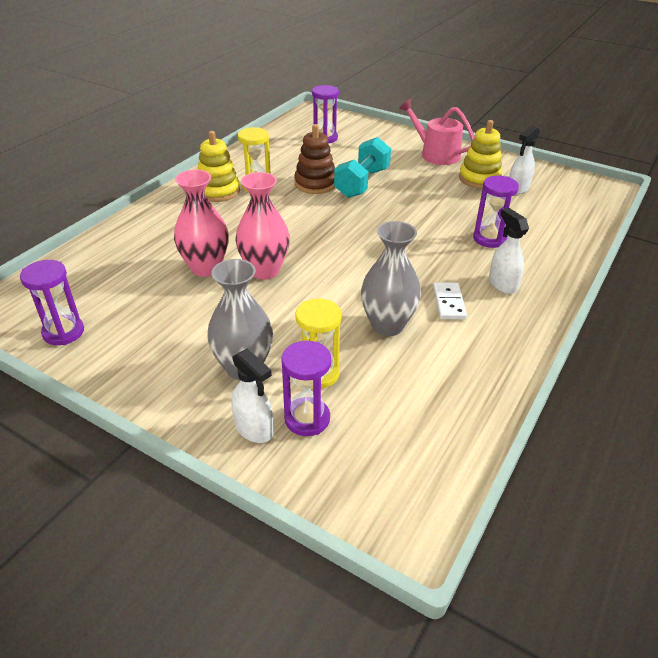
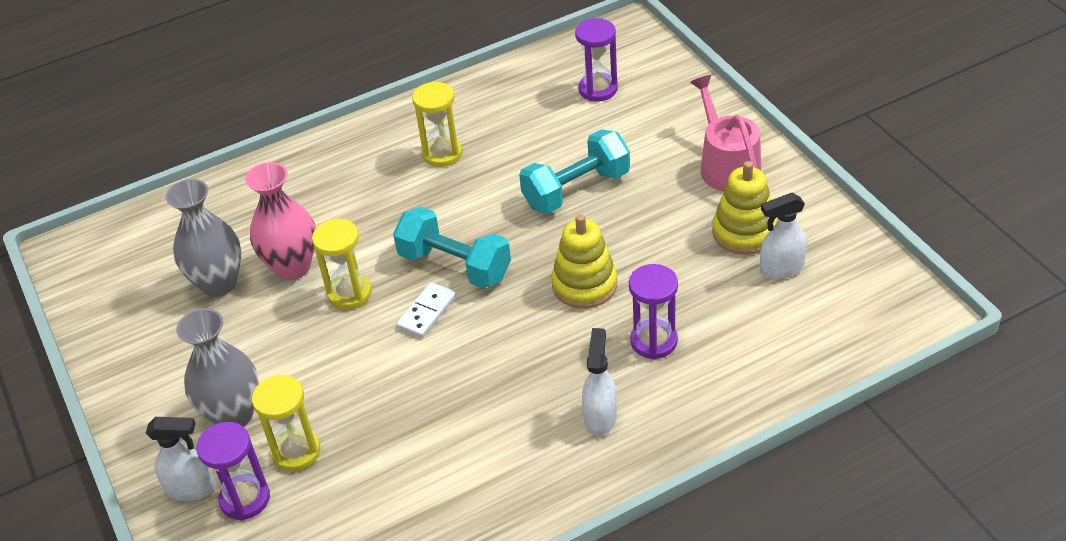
camera: 35 degrees right, 5 degrees up
(63, 332) = (108, 303): purple hourglass -> none
(218, 191) = (391, 149): yellow stacking toy -> yellow stacking toy (584, 285)
(254, 429) = (191, 488): white spray bottle -> white spray bottle turned 75 degrees counterclockwise
(264, 270) = (349, 293): pink vase -> yellow hourglass
(315, 184) = (516, 172): brown stacking toy -> none
(324, 237) = (454, 266): none -> turquoise dumbbell
(387, 325) = (415, 421): grey vase -> grey vase (218, 283)
(449, 303) = (511, 418): white domino -> white domino (427, 312)

